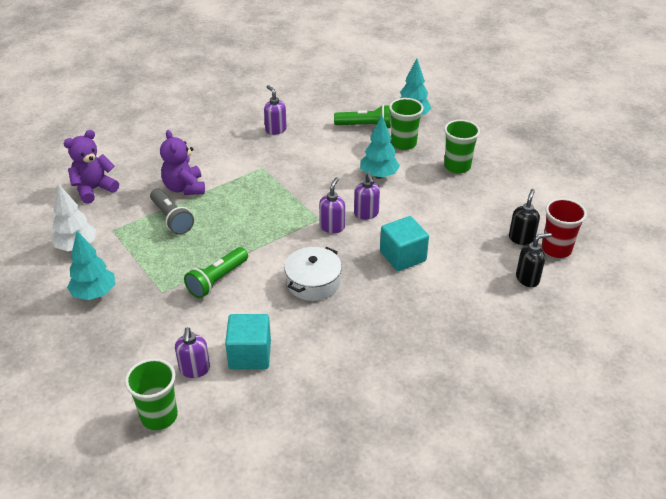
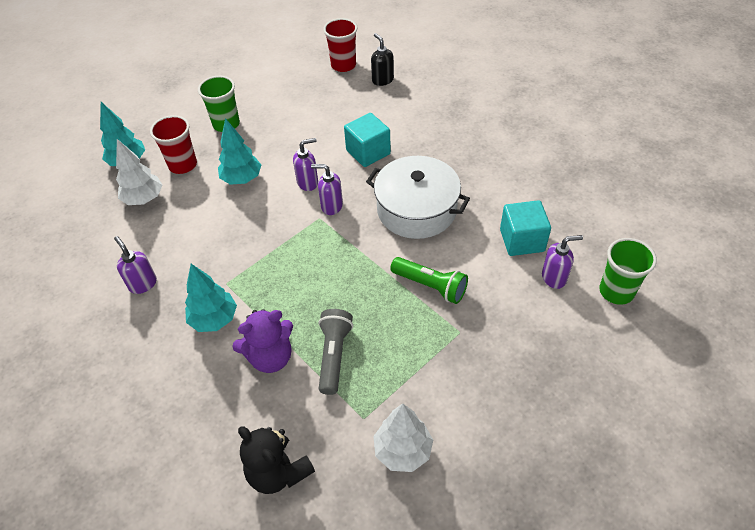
camera: 95 degrees left, 10 degrees up
(94, 189) = (278, 472): purple teddy bear -> black teddy bear
(94, 294) = (480, 400): turquoise tree -> turquoise tree (214, 319)
(172, 219) = (334, 355): grey flashlight -> grey flashlight turned 45 degrees counterclockwise
(275, 130) = (143, 284): purple soap dispenser -> purple soap dispenser turned 90 degrees clockwise
(313, 282) = (416, 209): white pot -> white pot, size x1.50
(365, 126) = (144, 199): green flashlight -> white tree
(403, 143) = (183, 165): green cup -> red cup
(521, 238) = (332, 83): black soap dispenser -> none

